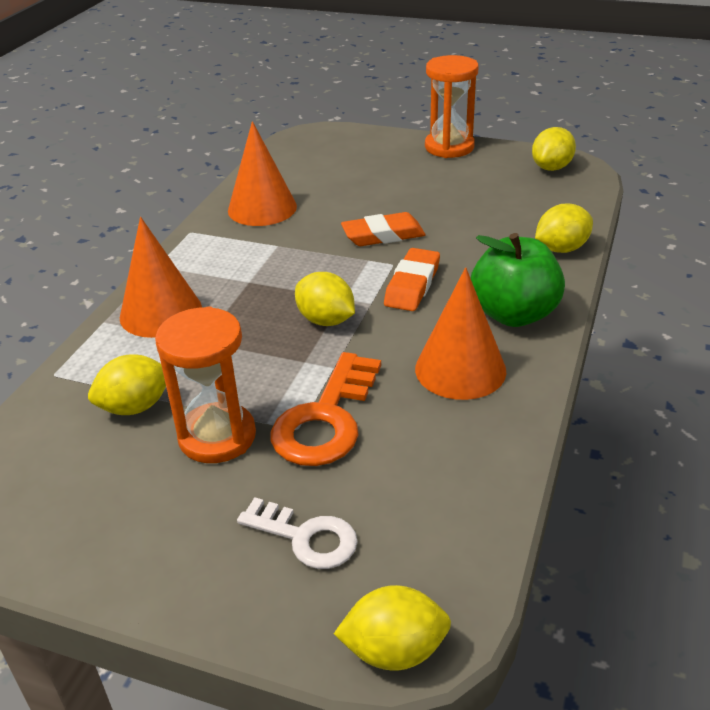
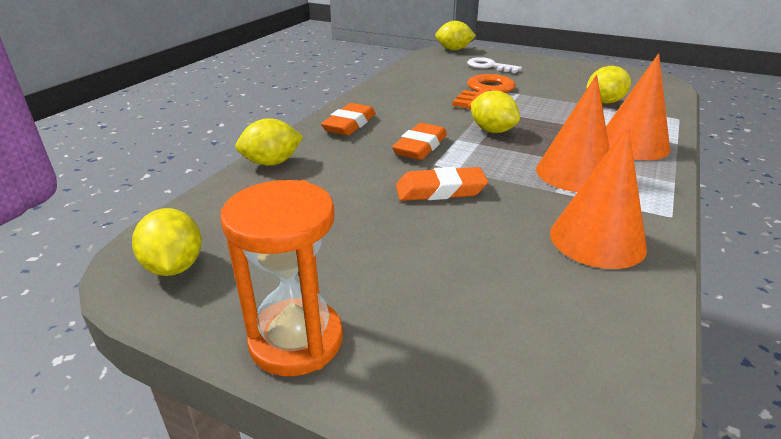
camera: 175 degrees left, 5 degrees down
(217, 436) = (545, 90): orange hourglass -> none
(460, 369) = (401, 103): orange cone -> orange cone (574, 173)
(514, 314) = (349, 124): green apple -> orange eraser
(551, 168) = (174, 267): yellow lemon -> yellow lemon turned 60 degrees counterclockwise

